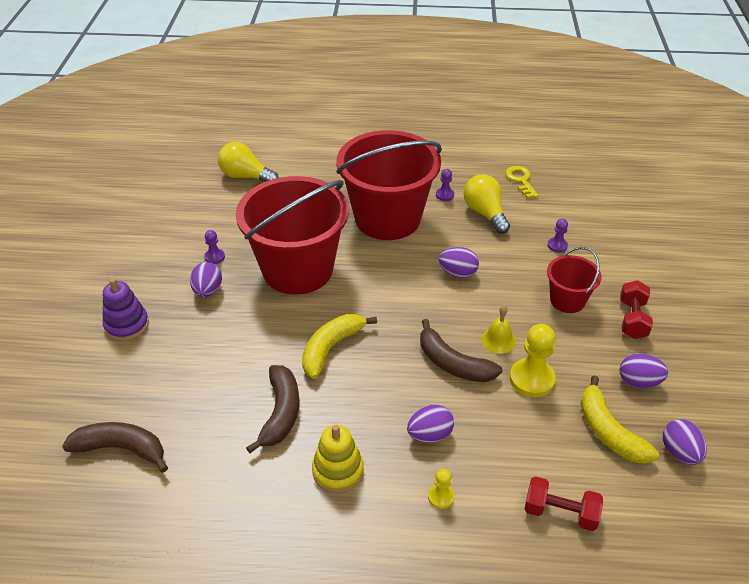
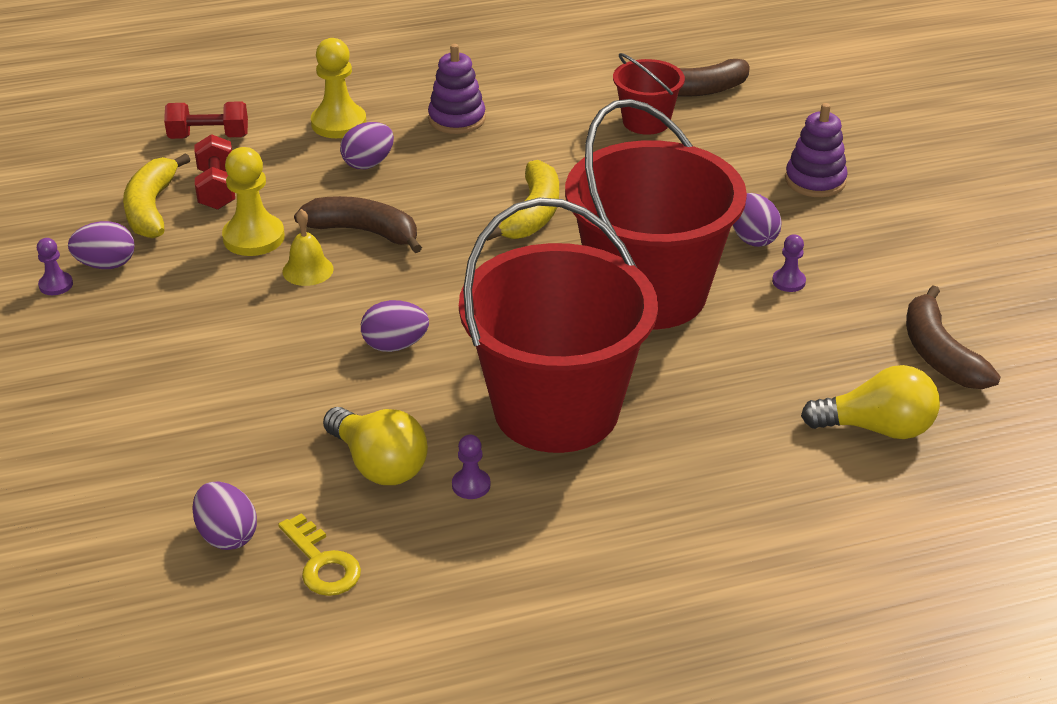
camera: 160 degrees right, 5 degrees down
(280, 413) = (551, 146): brown banana -> brown banana (939, 354)
(338, 471) = (457, 119): yellow stacking toy -> purple stacking toy
(441, 497) = (339, 123): yellow pawn -> yellow pawn, size x1.92
(557, 245) = (231, 432): purple pawn -> purple pawn (56, 285)
(567, 300) = (209, 344): red bucket -> red bucket (646, 122)
(609, 431) = (151, 208): yellow banana -> yellow banana turned 135 degrees counterclockwise
(632, 319) = (105, 340): red dumbbell -> red dumbbell (217, 189)
(679, 452) = (65, 207): purple egg -> purple egg (227, 535)

